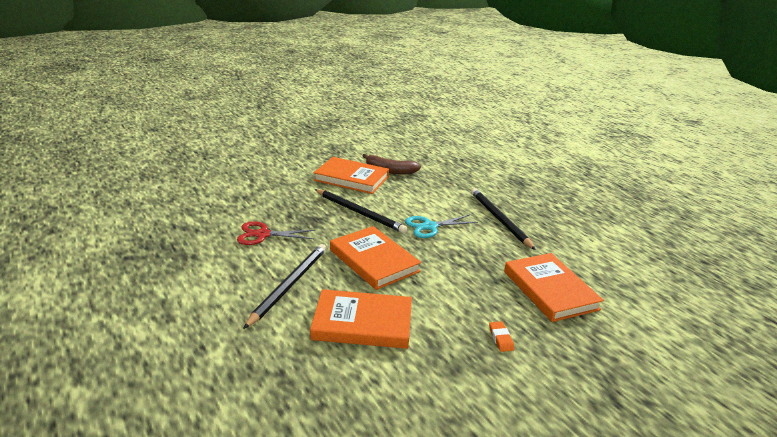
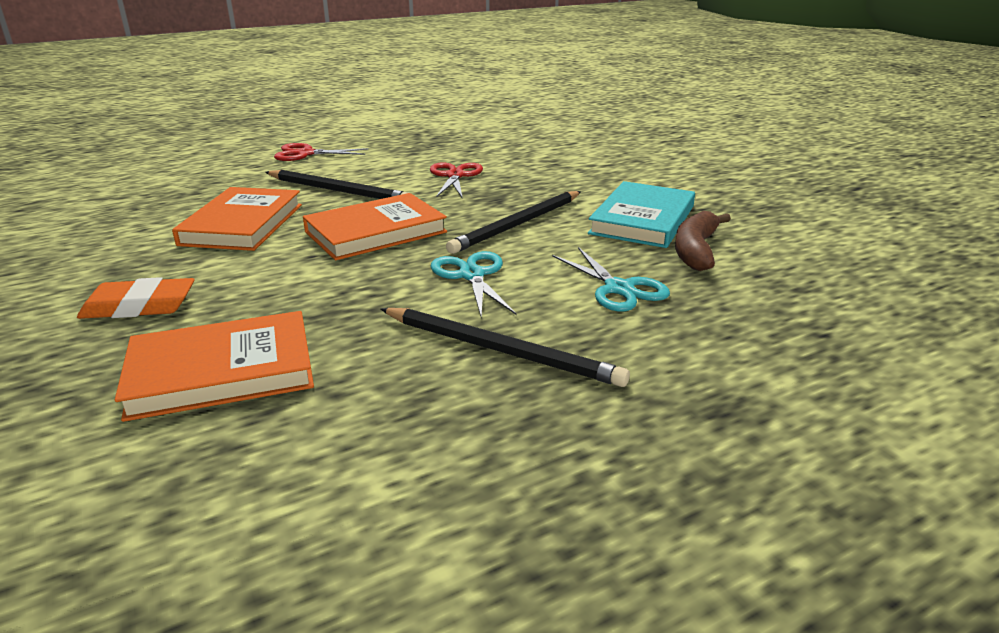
camera: 95 degrees right, 0 degrees up
(170, 319) = (305, 154): none -> red scissors
(351, 178) = (642, 220): orange book -> turquoise book
(435, 191) = (619, 289): none -> turquoise scissors
(499, 219) = (500, 350): black pencil -> black pencil turned 45 degrees clockwise
(500, 338) = (139, 306): orange eraser -> orange eraser, size x1.88

